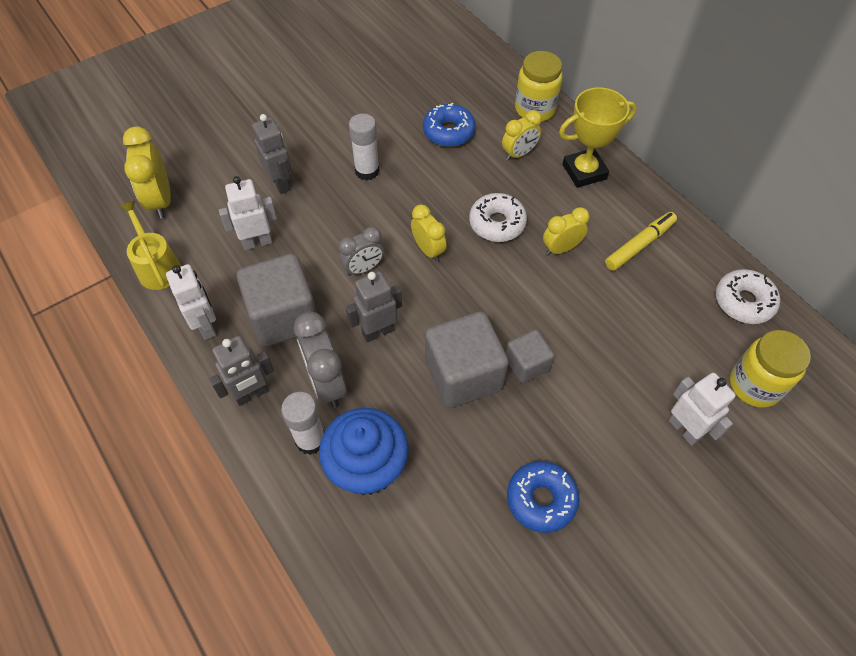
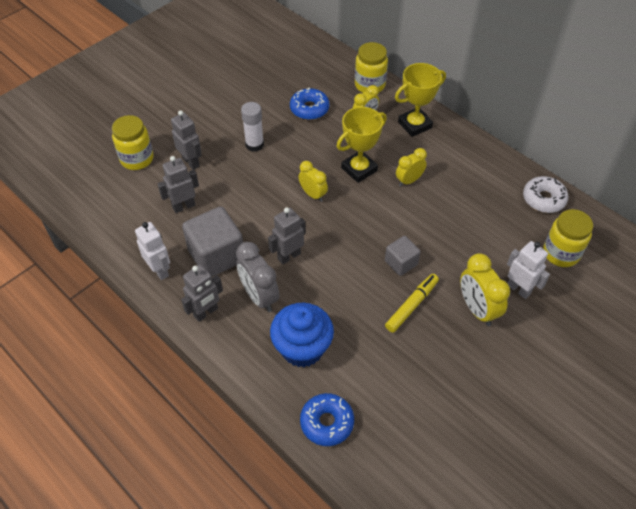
camera: 10 degrees left, 5 degrees down
(157, 267) = (111, 234): yellow watering can -> none
(160, 200) = (101, 186): yellow clock -> yellow clock (477, 309)
(213, 170) = (137, 159): none -> yellow jar
(257, 242) = (184, 206): white robot -> grey robot
(310, 440) = (257, 337): white glue stick -> none
(363, 268) = (268, 214): grey clock -> none
(463, 375) = (357, 276): grey cube -> none
(497, 223) = (359, 169): white donut -> yellow trophy
(541, 499) = (429, 350): blue donut -> blue donut (327, 422)
(639, 245) = (464, 171): yellow marker -> yellow marker (411, 305)

